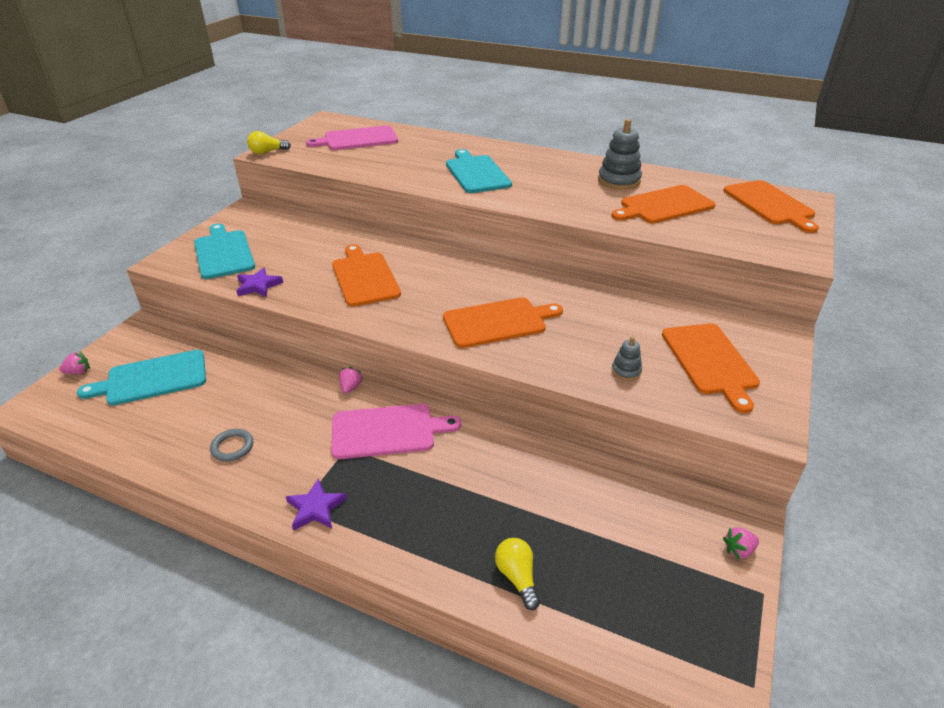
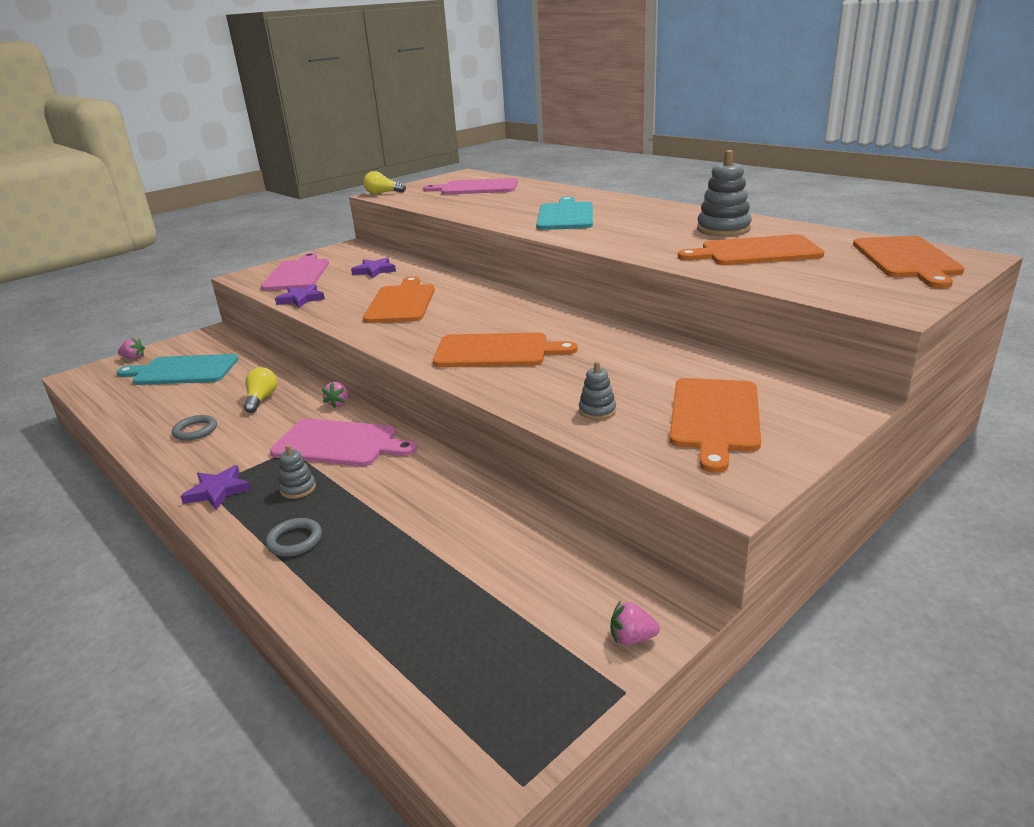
camera: 25 degrees right, 10 degrees down
(223, 253) = (297, 274): turquoise cutting board -> pink cutting board
(302, 240) = (374, 271): none -> purple star
(350, 387) = (338, 403): pink strawberry -> pink strawberry turned 150 degrees clockwise
(389, 487) = (298, 489): none -> grey stacking toy
(430, 539) = (295, 540): none -> grey ring
(517, 577) = (348, 594): yellow light bulb -> yellow light bulb (261, 399)

